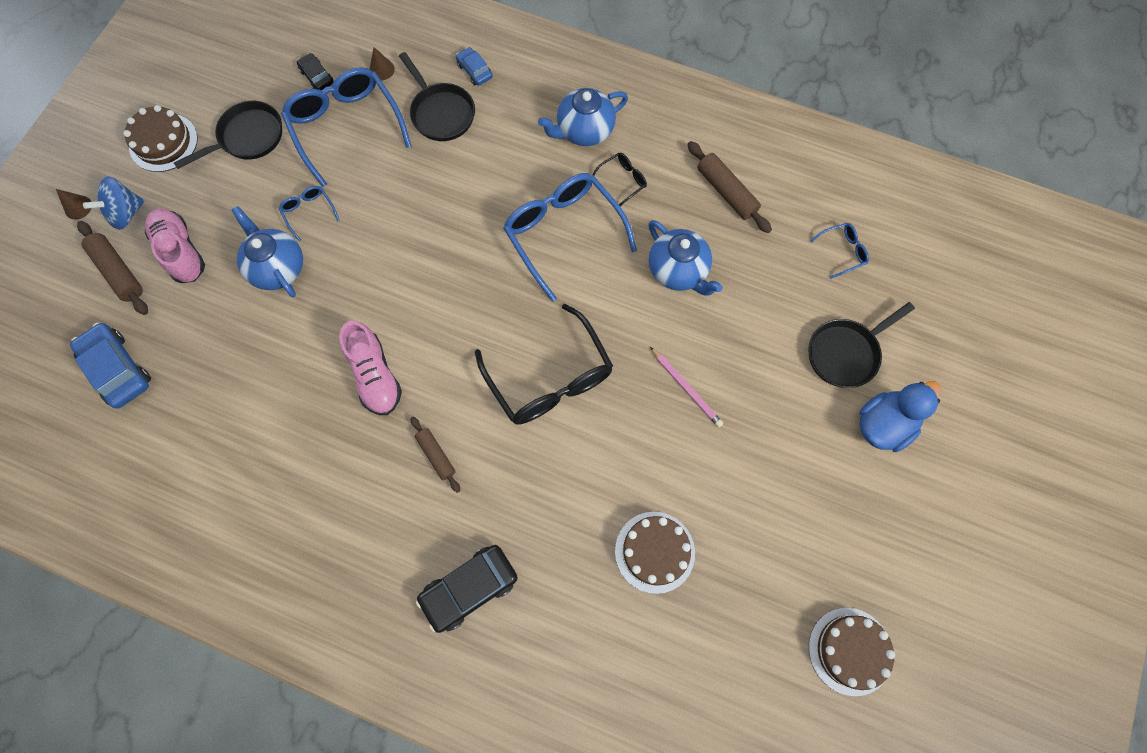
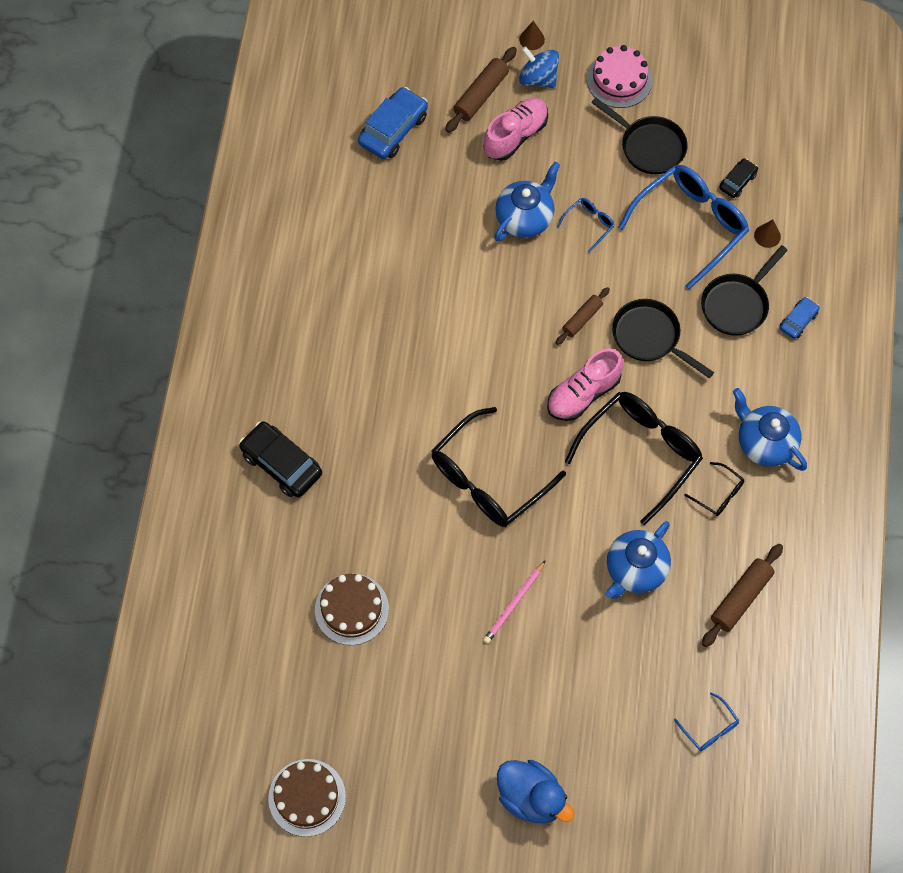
camera: 75 degrees right, 5 degrees down
(163, 142) = (619, 80): brown cake -> pink cake
(375, 376) = (447, 332): pink shoe -> pink shoe (583, 394)
(436, 455) = (388, 404): brown rolling pin -> brown rolling pin (582, 319)
(563, 234) = (640, 453): blue glasses -> black glasses
(845, 353) = (596, 749): black pan -> black pan (649, 337)

